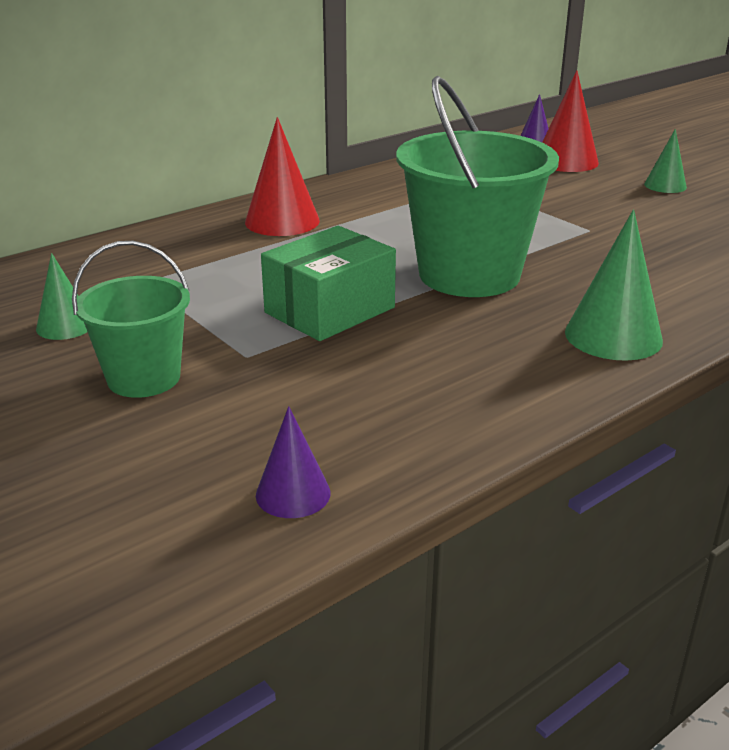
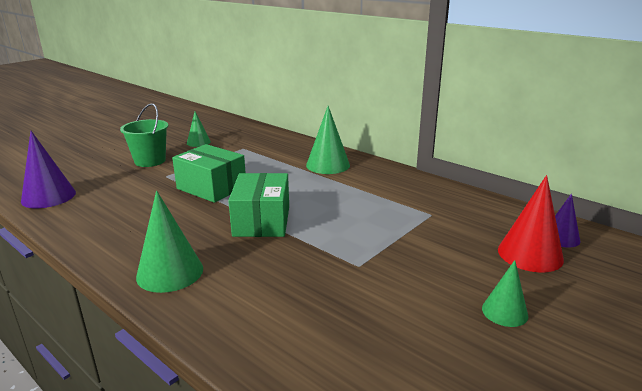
camera: 80 degrees right, 5 degrees down
(282, 221) = (328, 165): red cone -> green cone
(293, 494) = (48, 196): purple cone -> purple cone, size x1.66
(469, 274) = (262, 221): green bucket -> green box

